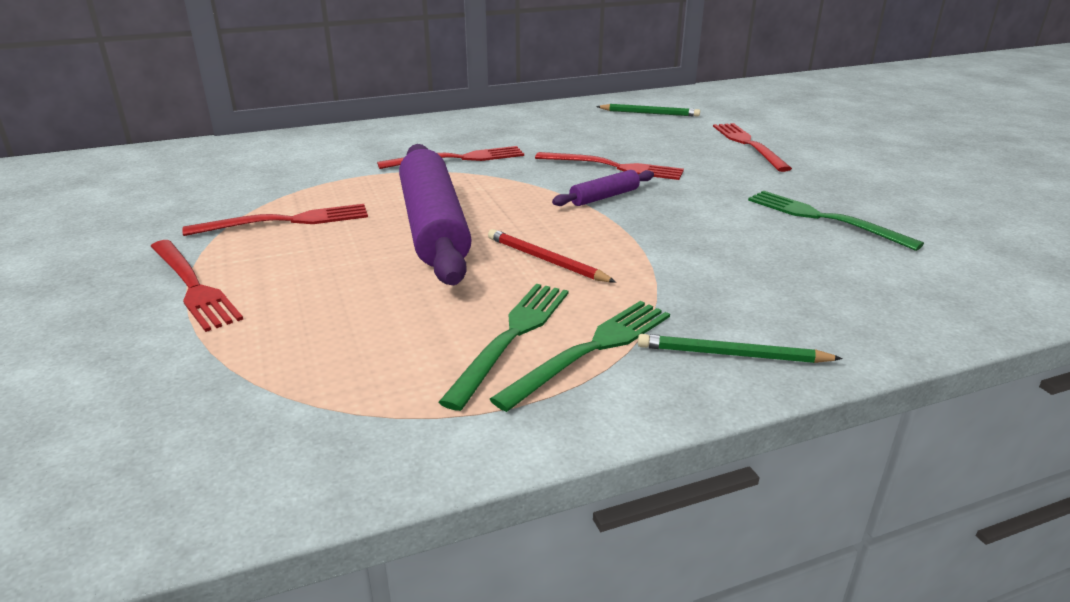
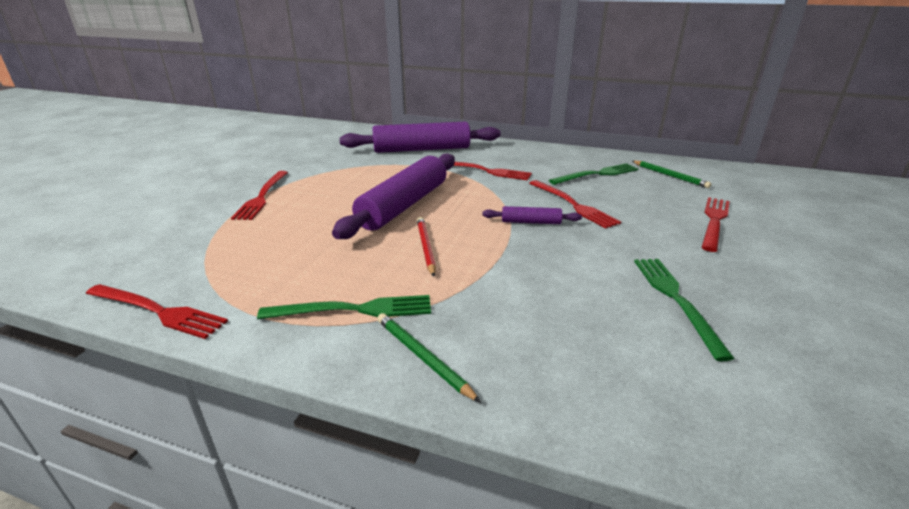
camera: 40 degrees right, 0 degrees up
(285, 221) = (346, 179): red fork -> red fork (157, 311)
(325, 155) = (422, 149): none -> purple rolling pin
(511, 337) = (331, 282): green fork -> green fork (596, 174)

